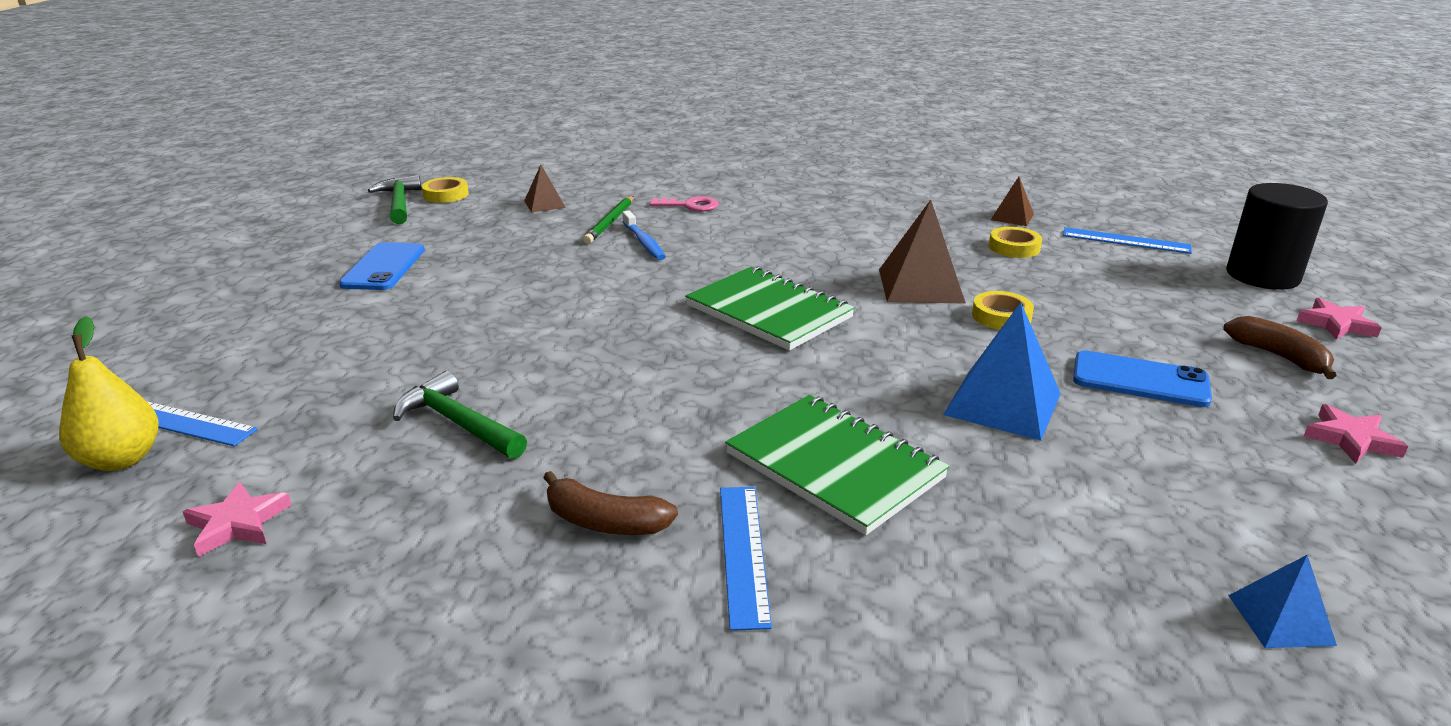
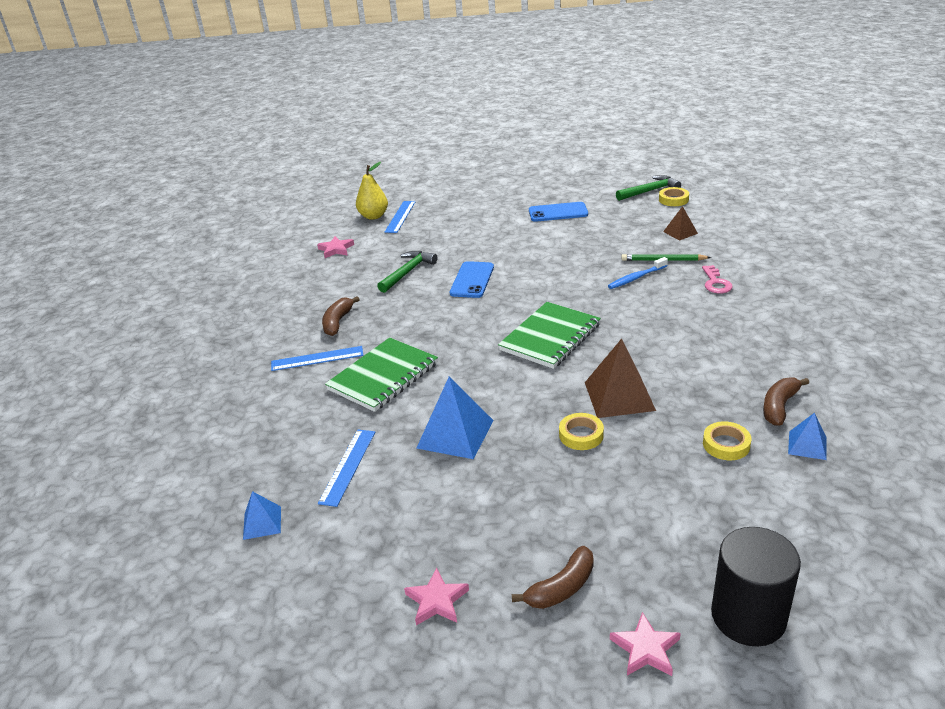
camera: 85 degrees right, 5 degrees up
(948, 217) = (779, 406): none -> brown banana
(1012, 217) = (807, 445): brown pyramid -> blue pyramid
(1126, 241) = (790, 520): blue ruler -> blue ruler (347, 466)
(1140, 380) = (500, 499): blue phone -> blue phone (472, 280)

